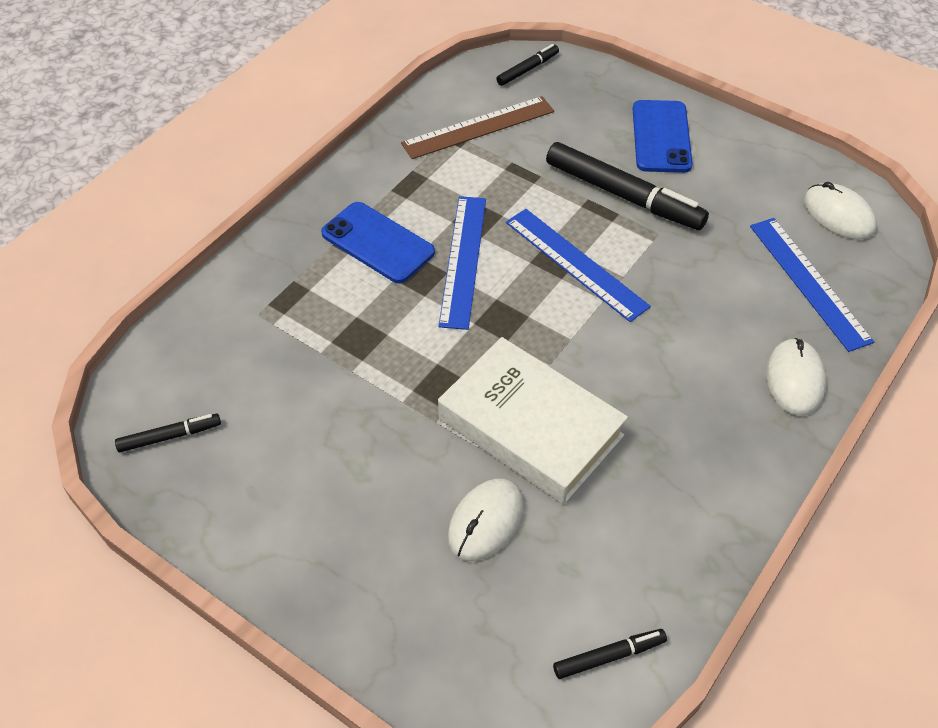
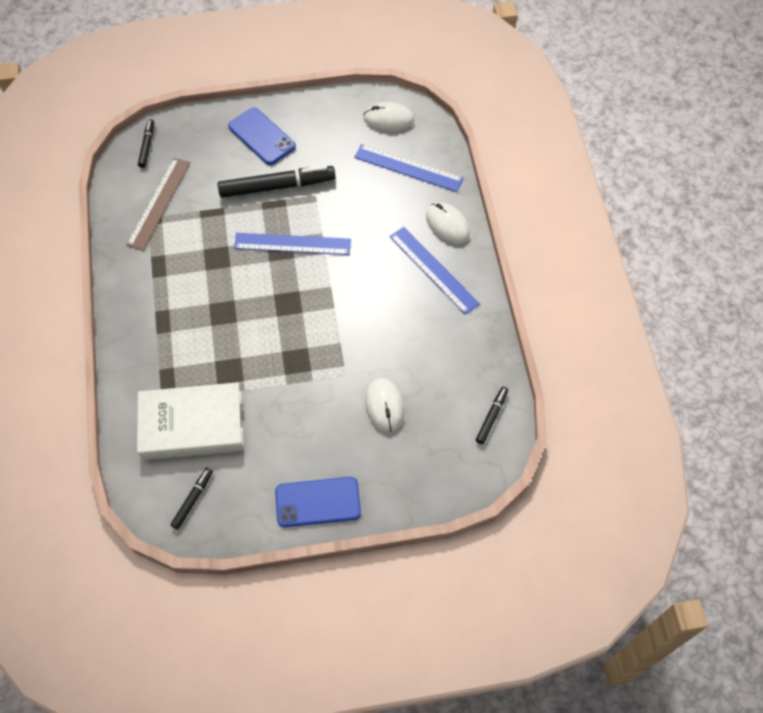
camera: 45 degrees left, 10 degrees up
(378, 243) = (180, 313): blue phone -> blue phone (318, 502)
(463, 260) = (235, 287): blue ruler -> blue ruler (433, 270)
(530, 427) = (358, 346): white book -> white book (192, 425)

